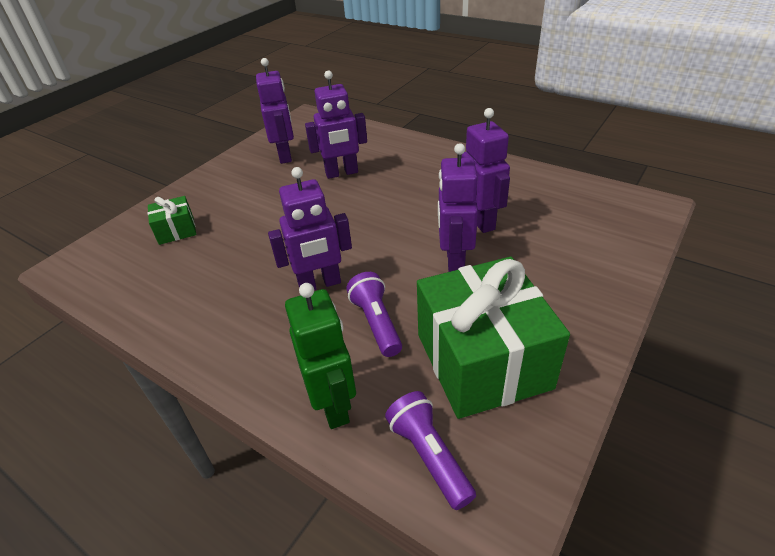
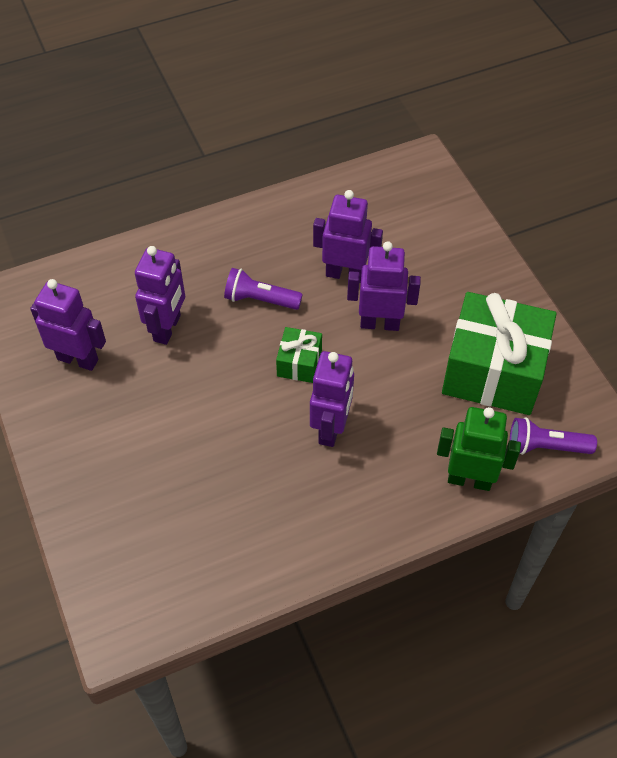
camera: 60 degrees left, 15 degrees up
(176, 230) = (139, 513): green gift -> green gift (299, 363)
(376, 323) = (408, 413): purple flashlight -> purple flashlight (260, 299)
(454, 261) = (380, 323): purple robot -> purple robot turned 150 degrees clockwise

